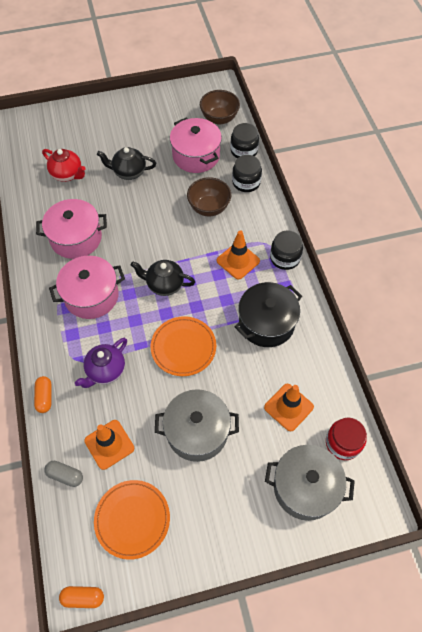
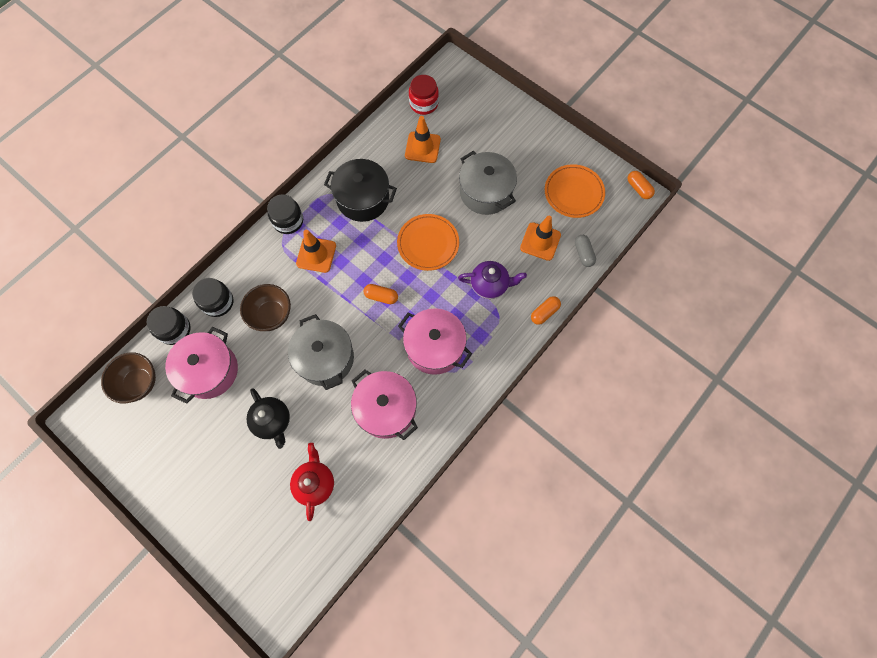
camera: 125 degrees left, 10 degrees up
(164, 284) = (381, 296): black teapot -> orange capsule
(305, 487) = (471, 109): grey pot -> grey pot (325, 358)

